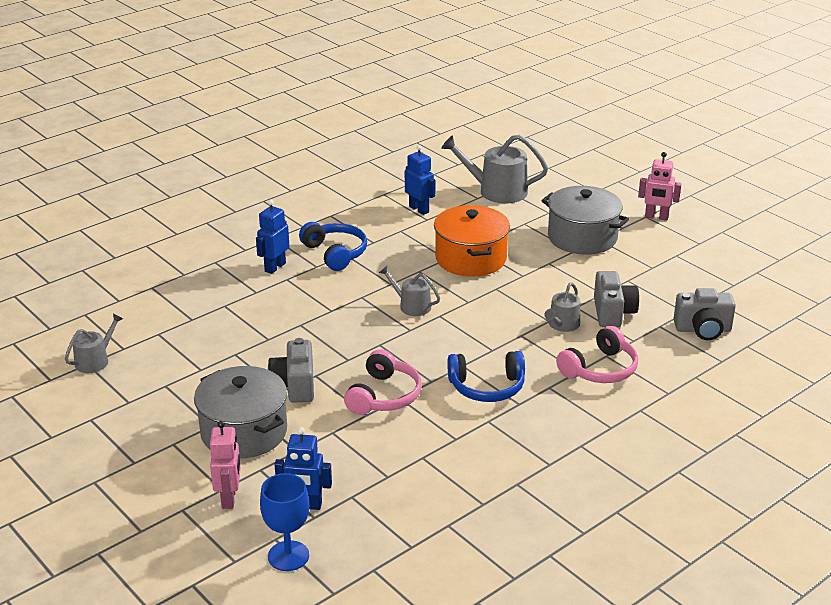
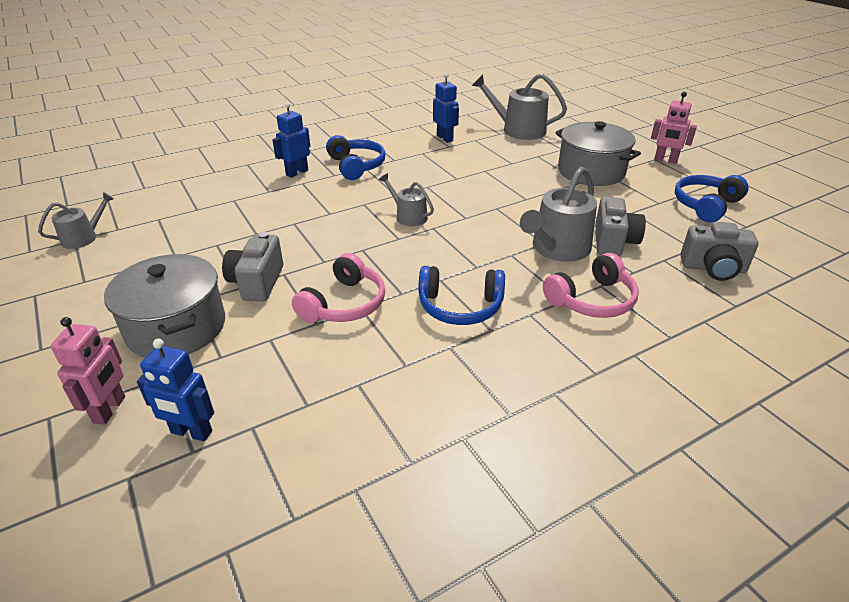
camera: 10 degrees right, 5 degrees up
(288, 556) = (128, 509): blue goblet -> none
(471, 258) = (479, 180): orange pot -> none
(562, 325) = (557, 248): grey watering can -> grey watering can, size x1.75
(696, 266) = (705, 205): none -> blue headphones

